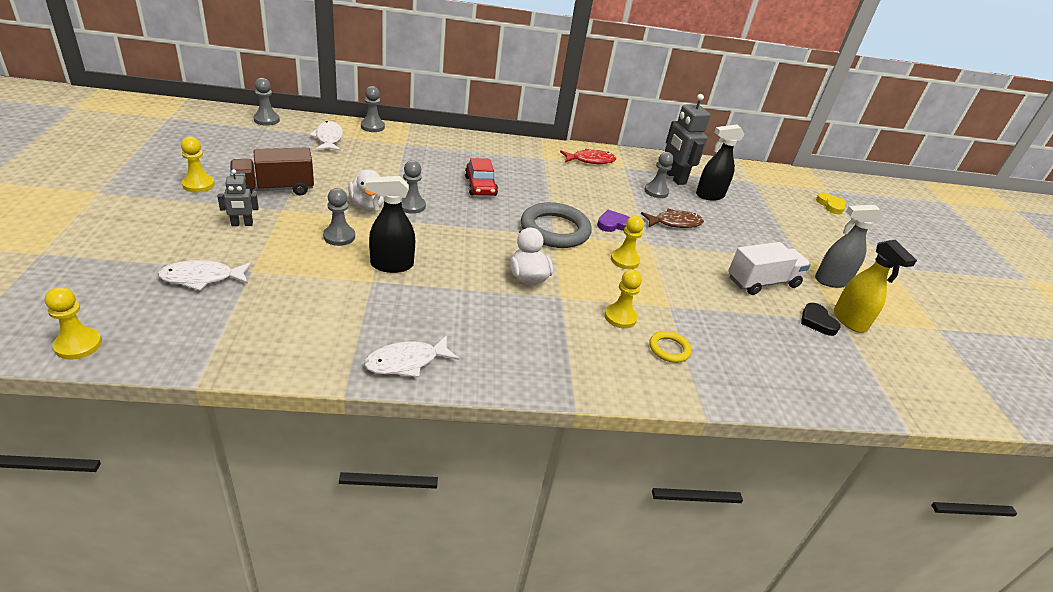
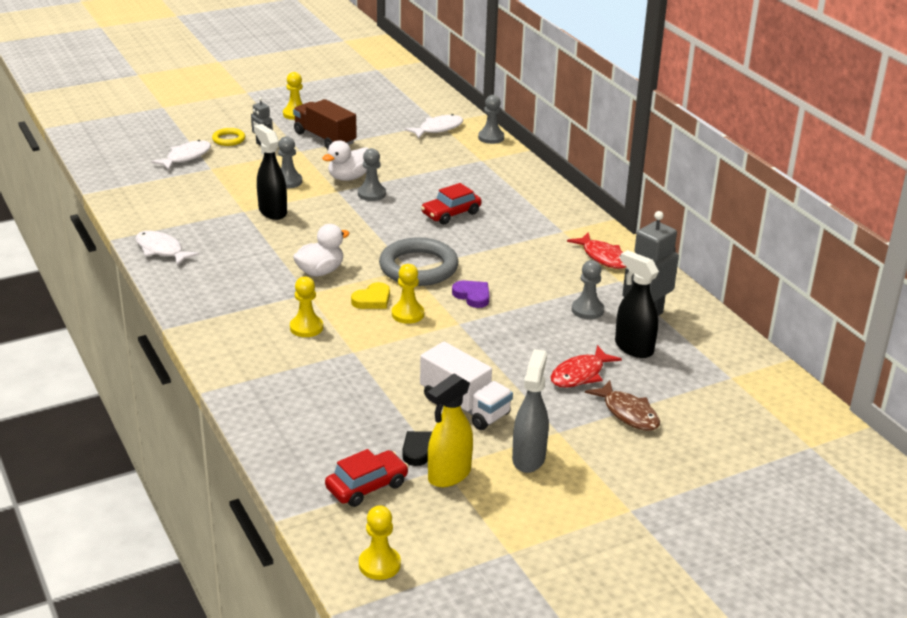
camera: 70 degrees right, 5 degrees down
(78, 345) = (91, 151): yellow pawn -> yellow pawn (379, 564)
(202, 278) = (186, 157): white fish -> white fish turned 75 degrees clockwise
(266, 120) = (431, 98): grey pawn -> none
(669, 349) = (282, 360): yellow ring -> yellow ring (229, 139)
(674, 223) = (526, 332): brown fish -> brown fish (628, 413)
(735, 224) = (580, 374): none -> red fish
(831, 205) = (756, 452): yellow heart -> yellow heart (372, 300)
(831, 281) = (529, 458): grey spray bottle -> grey spray bottle turned 45 degrees clockwise
(863, 365) = (367, 486): none -> red car

